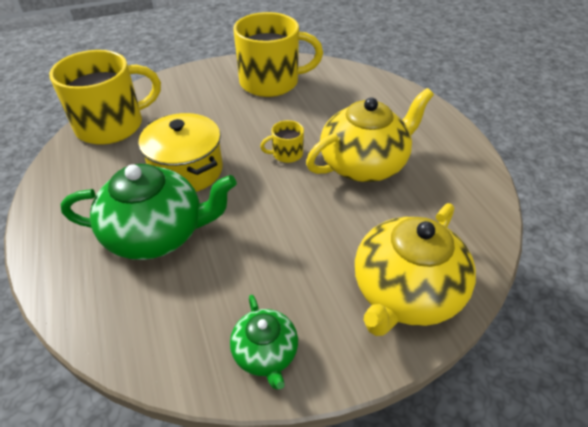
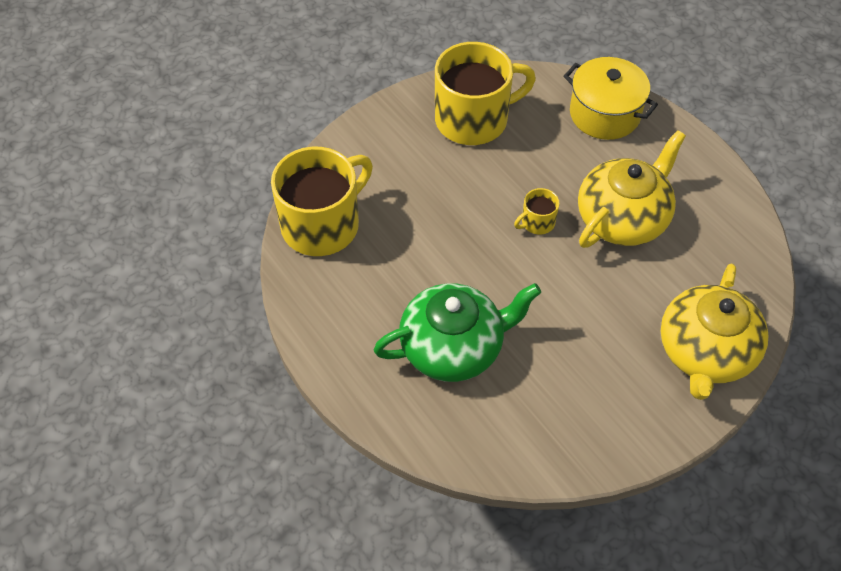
camera: 15 degrees left, 10 degrees up
(187, 170) = (442, 267): yellow pot -> yellow pot (604, 114)
(265, 353) = (608, 435): green teapot -> none

